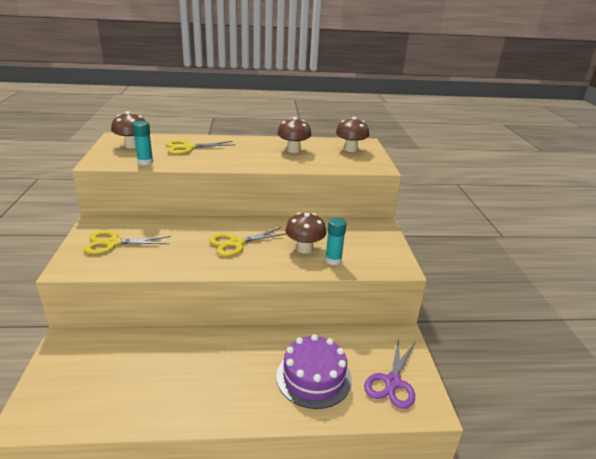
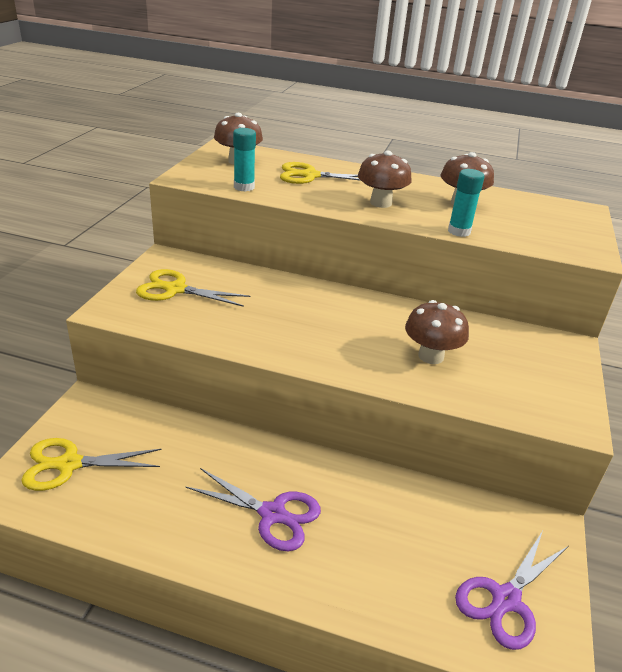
camera: 20 degrees right, 5 degrees up
(233, 376) = (272, 514): none -> purple scissors
(236, 243) = (335, 325): yellow scissors -> yellow scissors (69, 464)
(313, 377) = (385, 552): purple cake -> none
(333, 260) = (468, 384): turquoise glue stick -> turquoise glue stick (459, 231)
(350, 149) = (554, 217): brown mushroom -> brown mushroom (381, 203)

